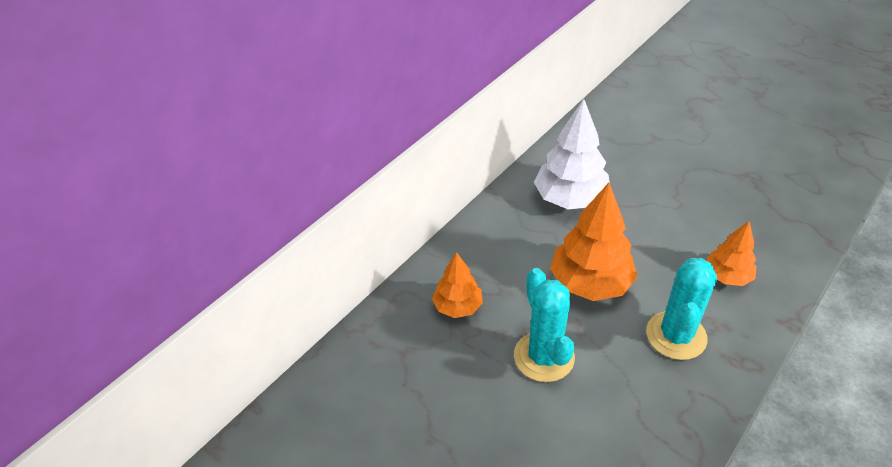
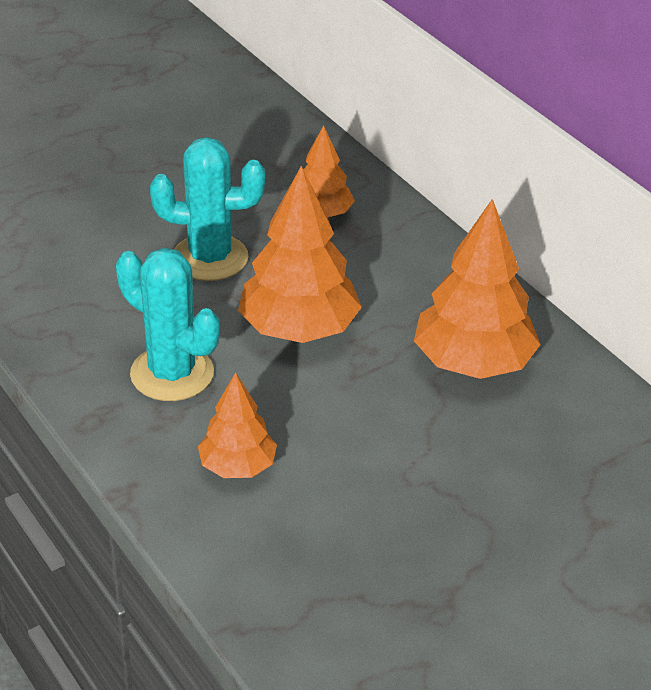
camera: 105 degrees right, 5 degrees down
(570, 199) = (473, 363): white tree -> orange tree

